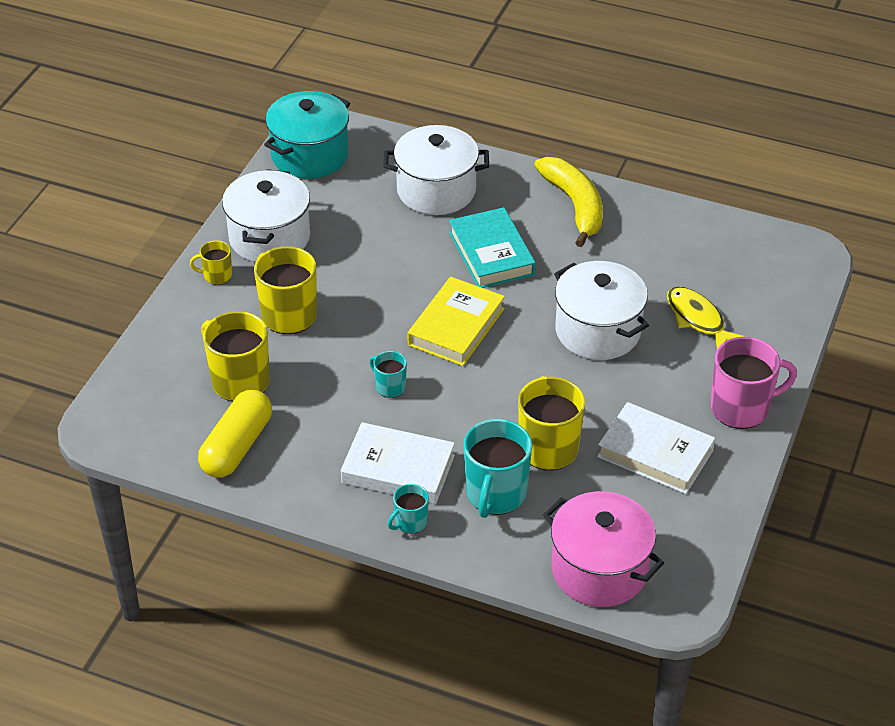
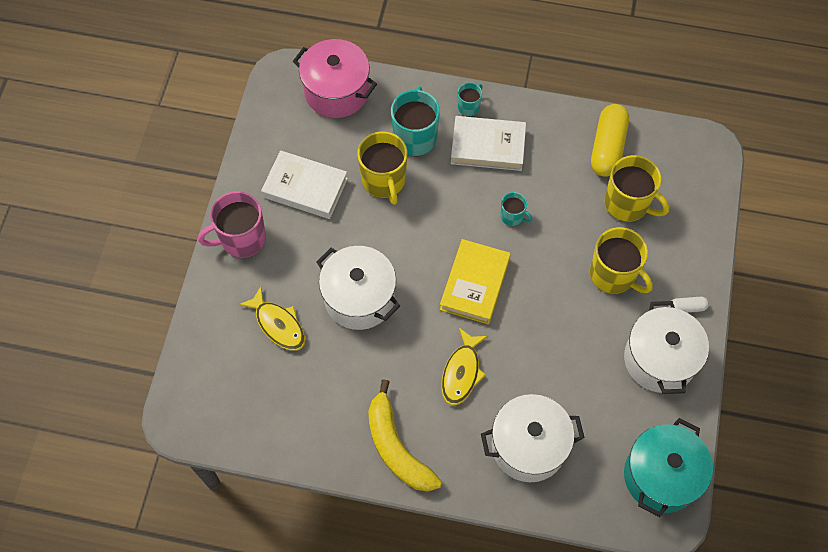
camera: 170 degrees right, 20 degrees up
(217, 276) = (687, 307): yellow mug -> white capsule
(491, 254) = (462, 372): turquoise book -> yellow fish

